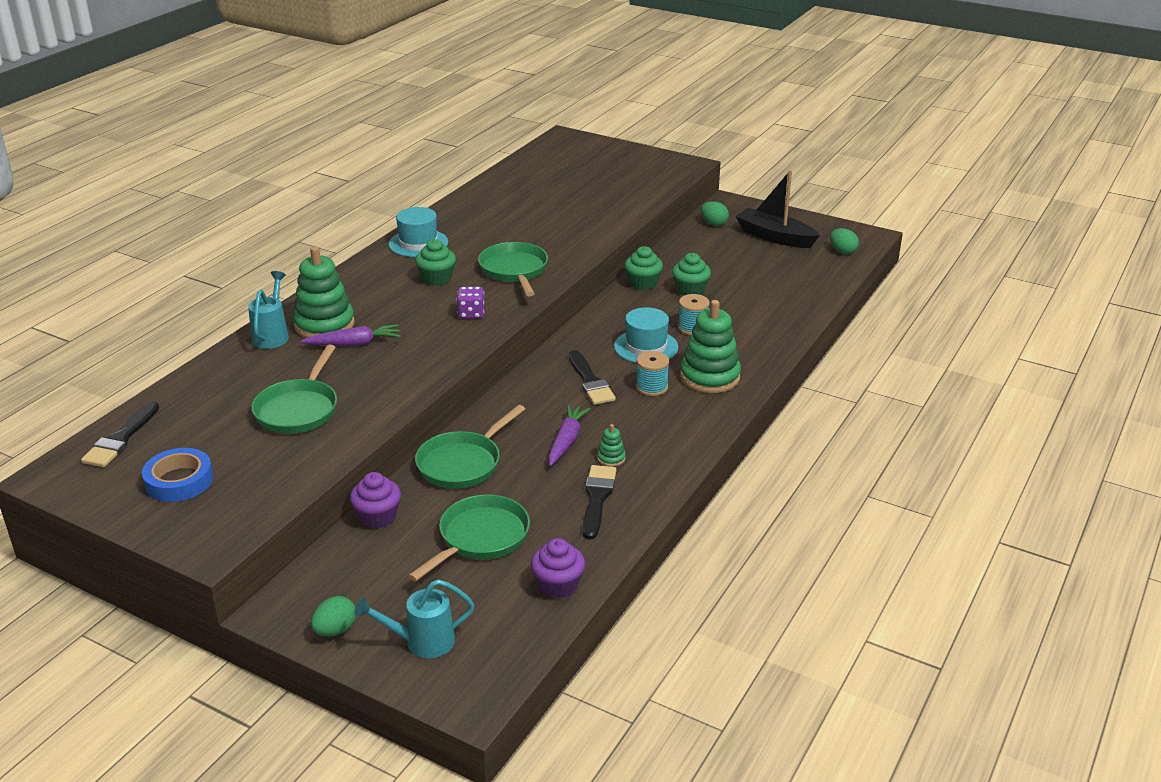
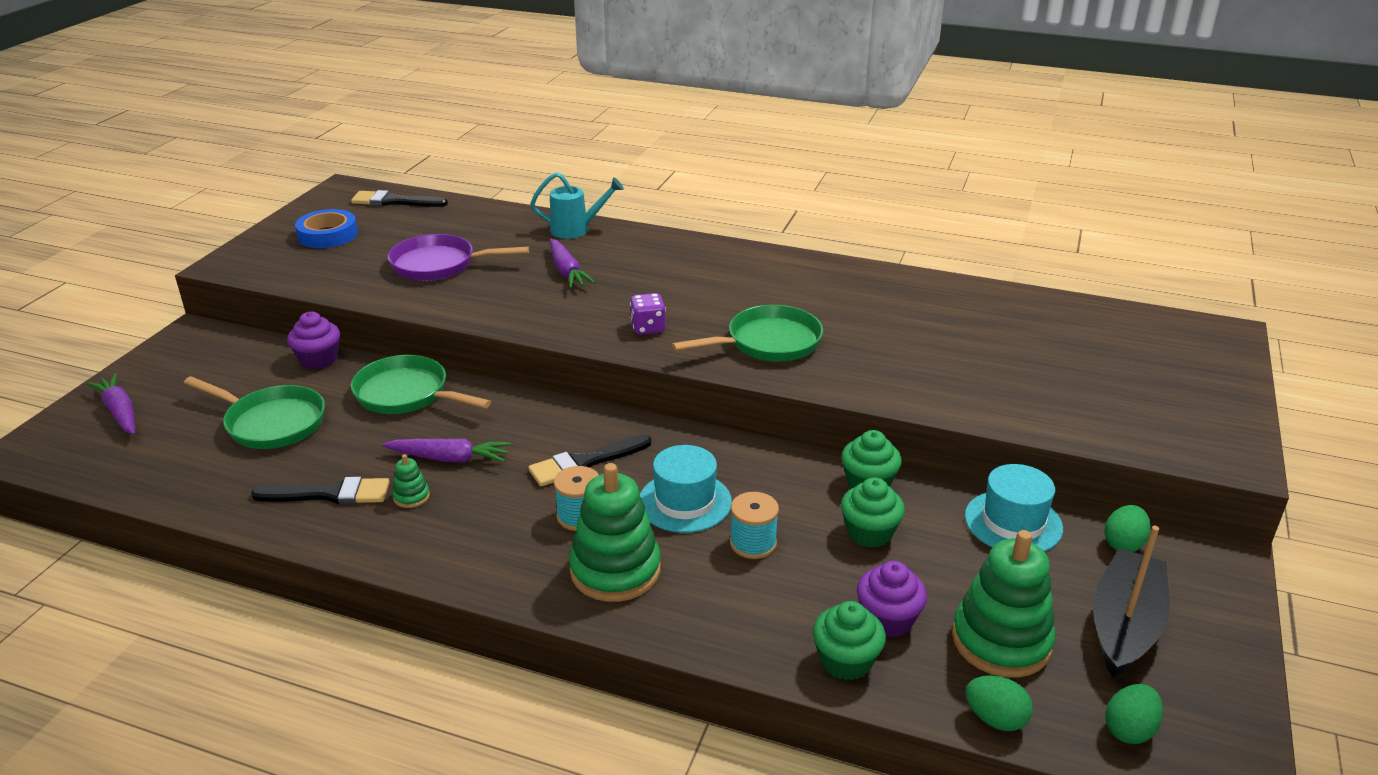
camera: 80 degrees right, 0 degrees up
(299, 409) = (439, 264): green pan -> purple pan
(324, 325) = (602, 251): green stacking toy -> green stacking toy (1001, 641)
(335, 630) = (155, 365): green egg -> green egg (995, 719)
(418, 243) = (809, 272): turquoise hat -> turquoise hat (1013, 522)
(422, 642) = (120, 412): turquoise watering can -> purple carrot
(436, 278) = (726, 295): green cupcake -> green cupcake (846, 661)
(558, 585) = (177, 483): purple cupcake -> purple cupcake (888, 619)

